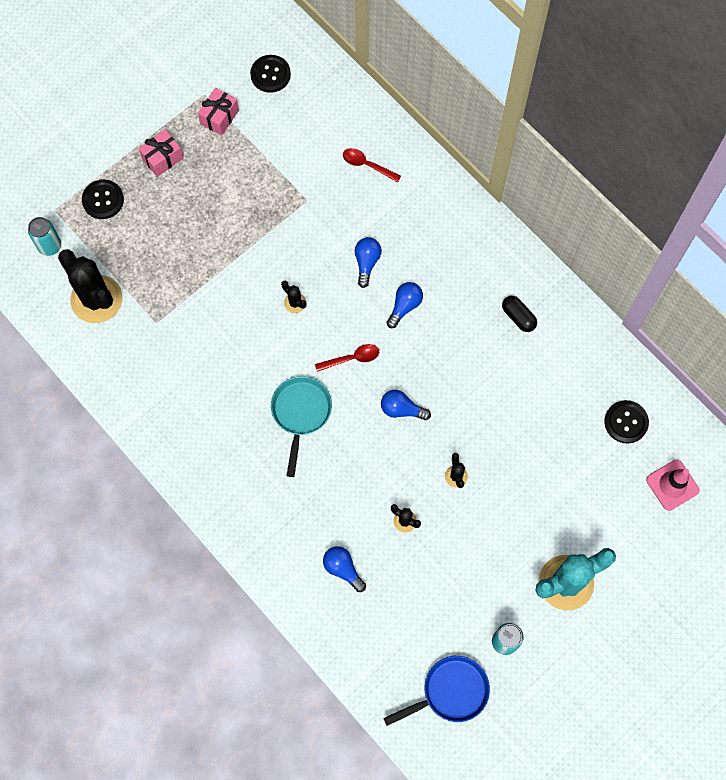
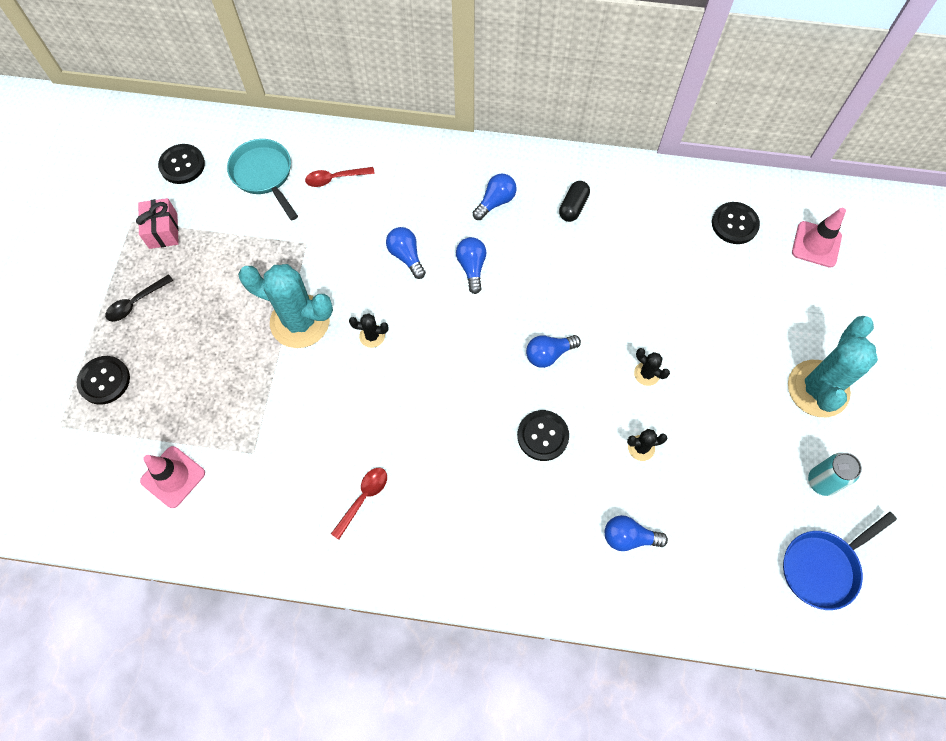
camera: 40 degrees left, 5 degrees down
(50, 246) = (81, 463): turquoise can -> none
(96, 299) = (173, 477): black cactus -> pink traffic cone
(163, 158) = (136, 302): pink gift -> black spoon
(256, 255) = (300, 321): none -> turquoise cactus
(301, 413) = (463, 428): turquoise pan -> turquoise pan (264, 175)
(347, 460) = (542, 436): none -> black button
(351, 358) = (466, 345): red spoon -> red spoon (363, 498)
(450, 692) = (823, 567): blue pan -> blue pan turned 150 degrees counterclockwise
(465, 270) = (495, 202): none -> blue light bulb
(518, 317) = (573, 207): black capsule -> black capsule turned 75 degrees counterclockwise

